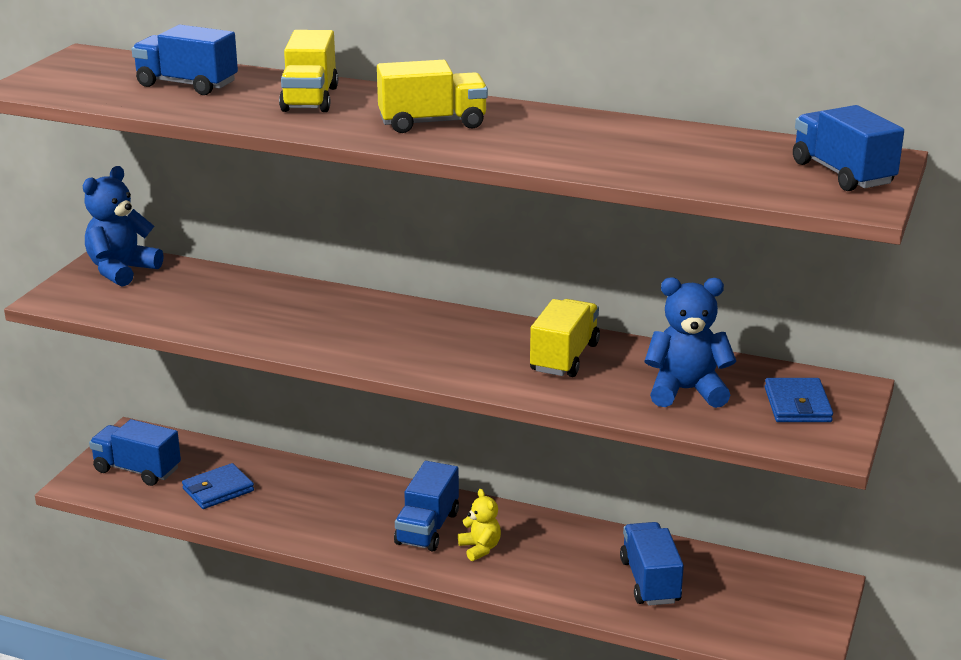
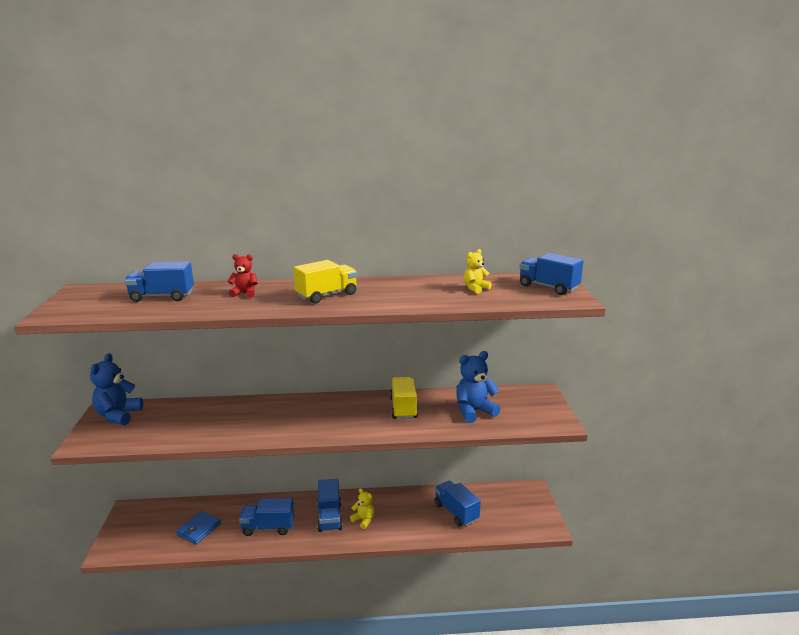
camera: 25 degrees left, 5 degrees down
(137, 470) = (142, 531): blue truck -> blue truck (268, 527)
(310, 99) = (245, 293): yellow truck -> red teddy bear
(699, 154) = (475, 289): none -> yellow teddy bear
(797, 405) = (528, 406): blue wallet -> none

